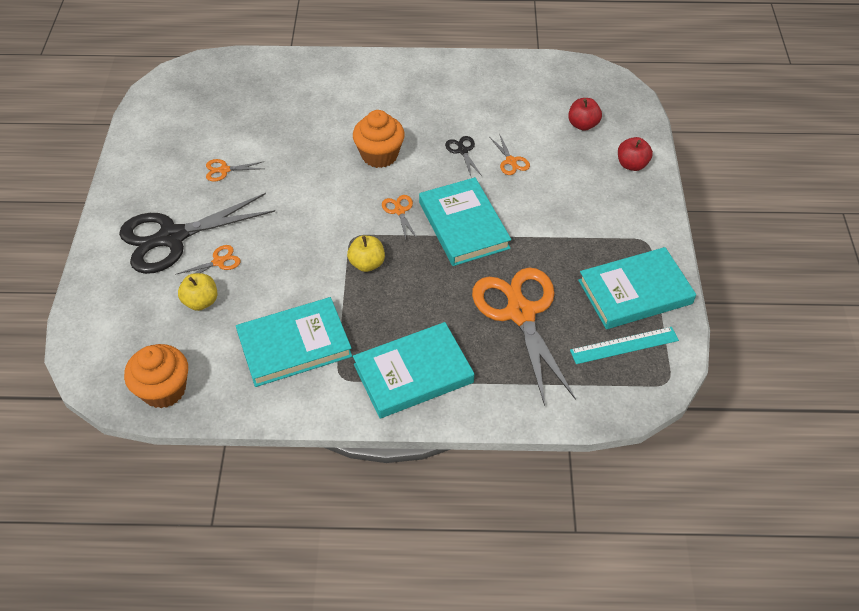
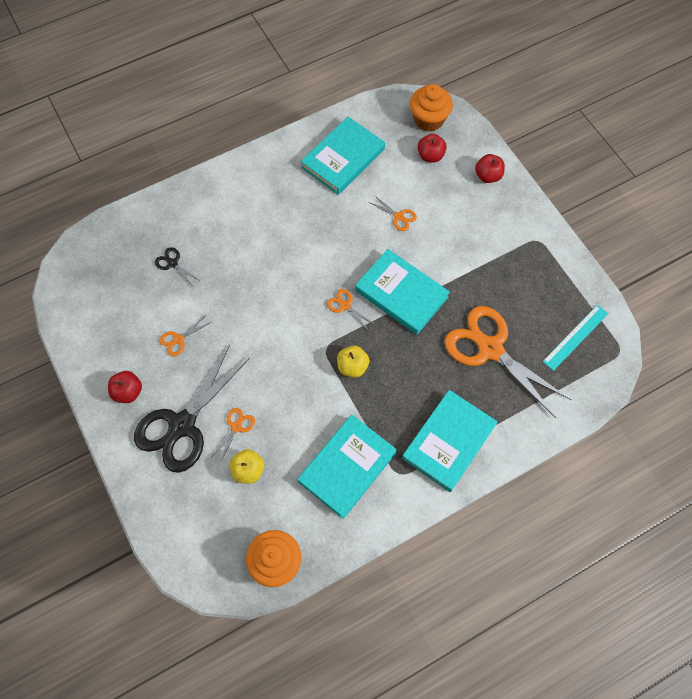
camera: 30 degrees left, 15 degrees up
(148, 190) = (128, 391): none -> red apple
(379, 155) = (294, 261): orange cupcake -> orange cupcake (428, 119)
(462, 151) = (356, 225): black scissors -> black scissors (172, 263)
(635, 292) = (556, 288): turquoise book -> turquoise book (343, 158)

